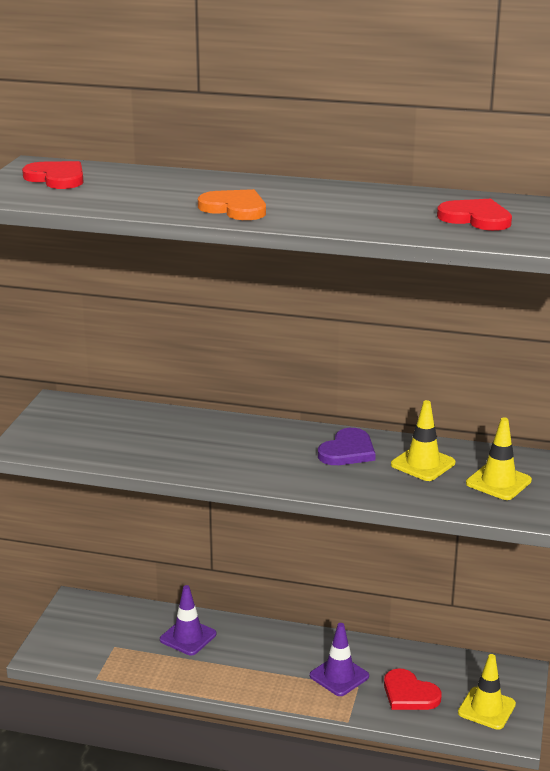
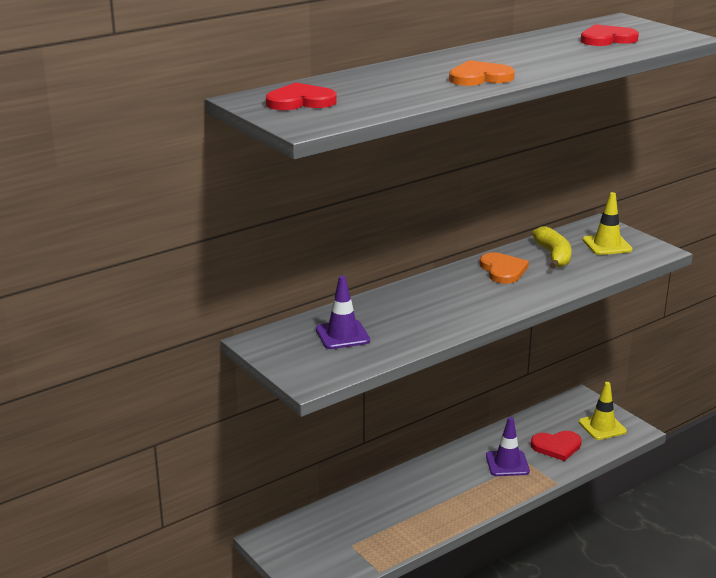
camera: 50 degrees left, 0 degrees up
(188, 637) = (384, 505): purple traffic cone -> purple traffic cone (342, 335)
(347, 451) = (503, 270): purple heart -> orange heart
(423, 464) = (553, 256): yellow traffic cone -> yellow banana

